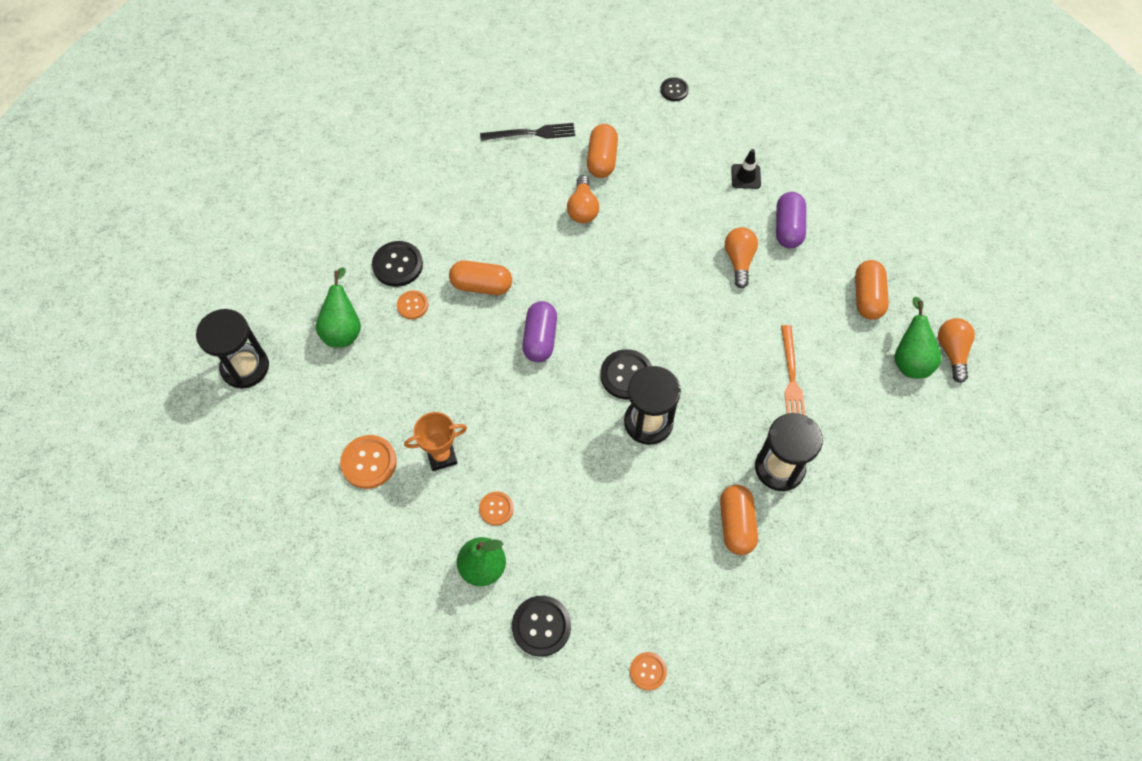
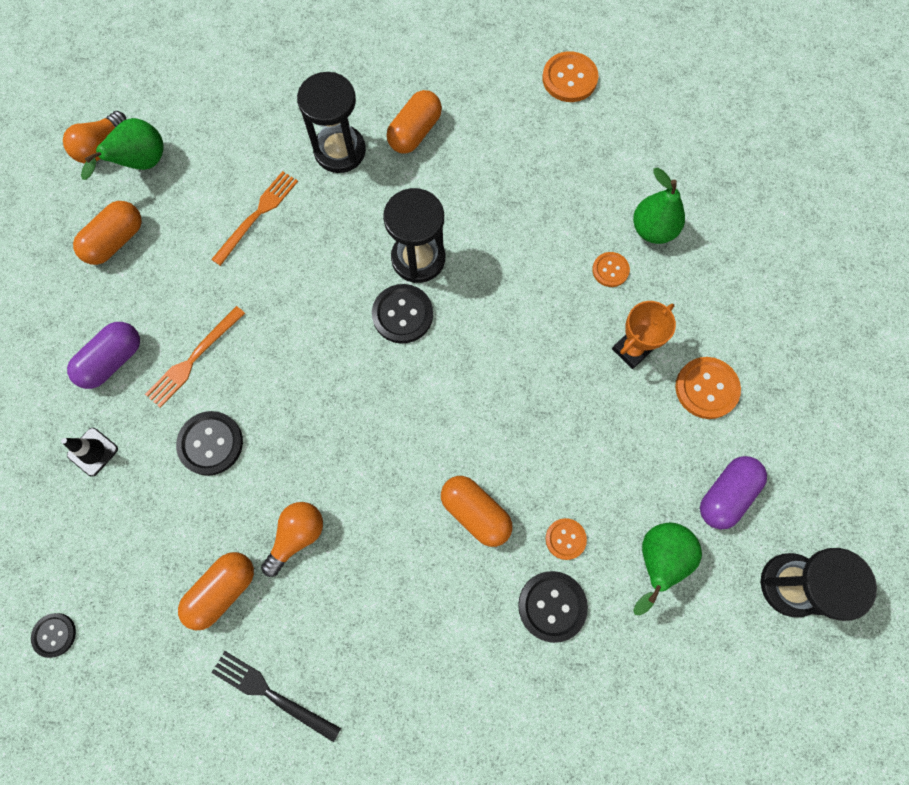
camera: 145 degrees left, 10 degrees up
(442, 456) = (631, 349): orange trophy -> orange trophy turned 60 degrees counterclockwise
(540, 338) = (457, 408): purple capsule -> purple capsule (726, 495)
(541, 626) = (632, 157): black button -> black button (210, 443)
(648, 671) = (569, 78): orange button -> orange button, size x1.64
(739, 260) = (194, 359): orange light bulb -> orange fork

